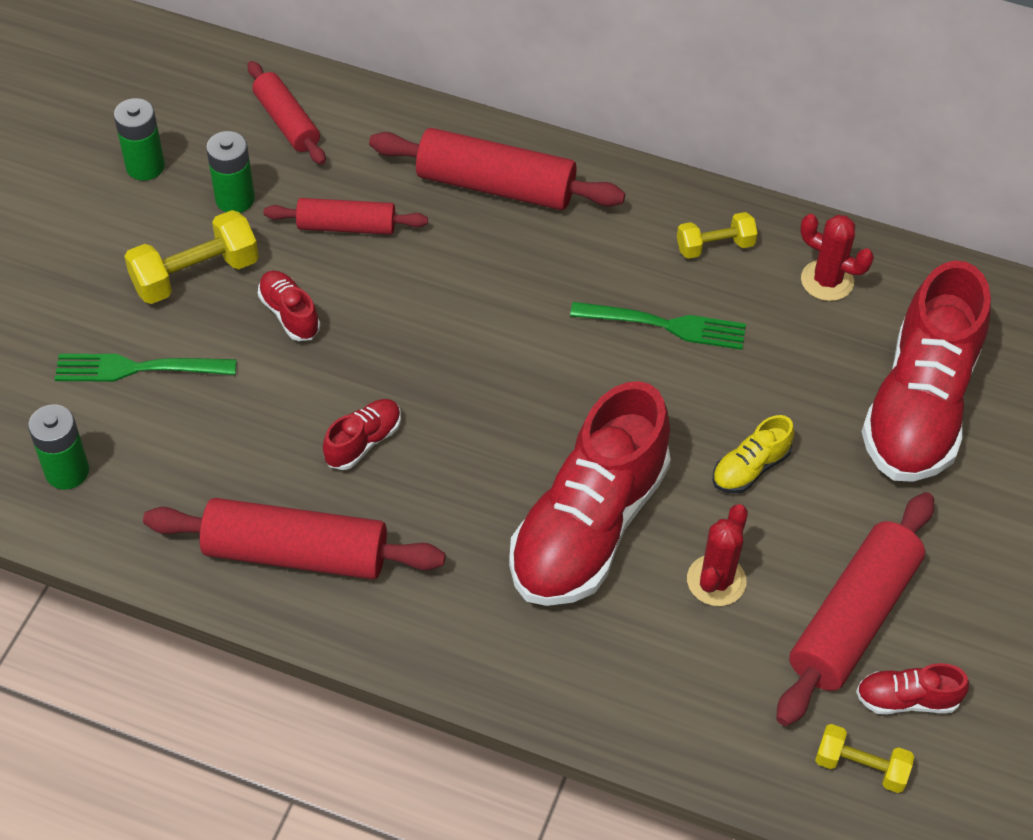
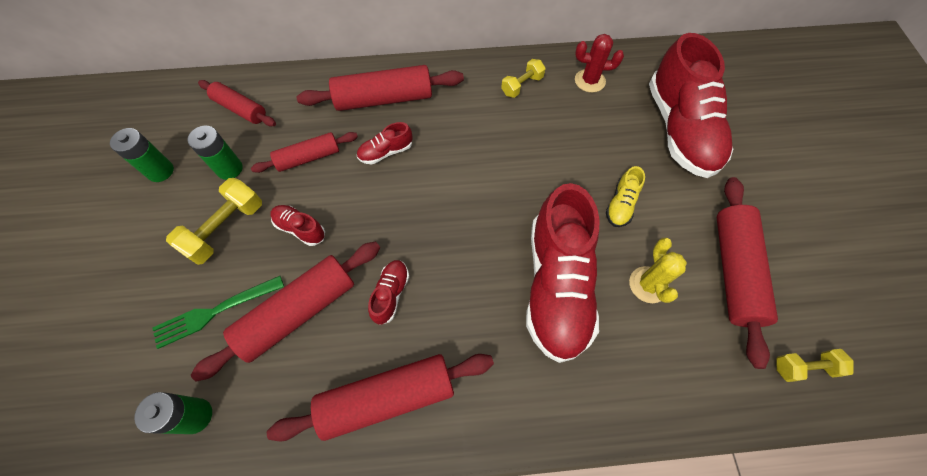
camera: 25 degrees left, 10 degrees up
(238, 412) = (298, 312): none -> red rolling pin
(665, 325) = (523, 140): green fork -> none
(716, 580) = (648, 285): red cactus -> yellow cactus
(907, 699) = (795, 308): red shoe -> red shoe (386, 152)

